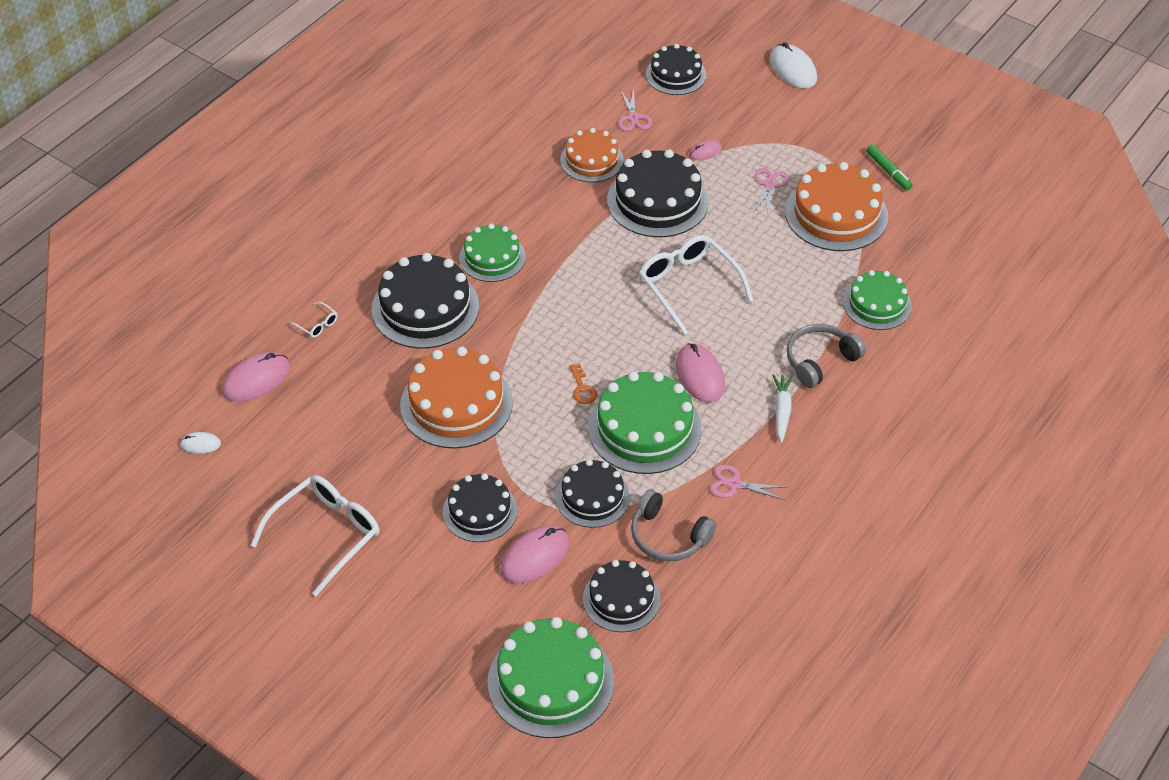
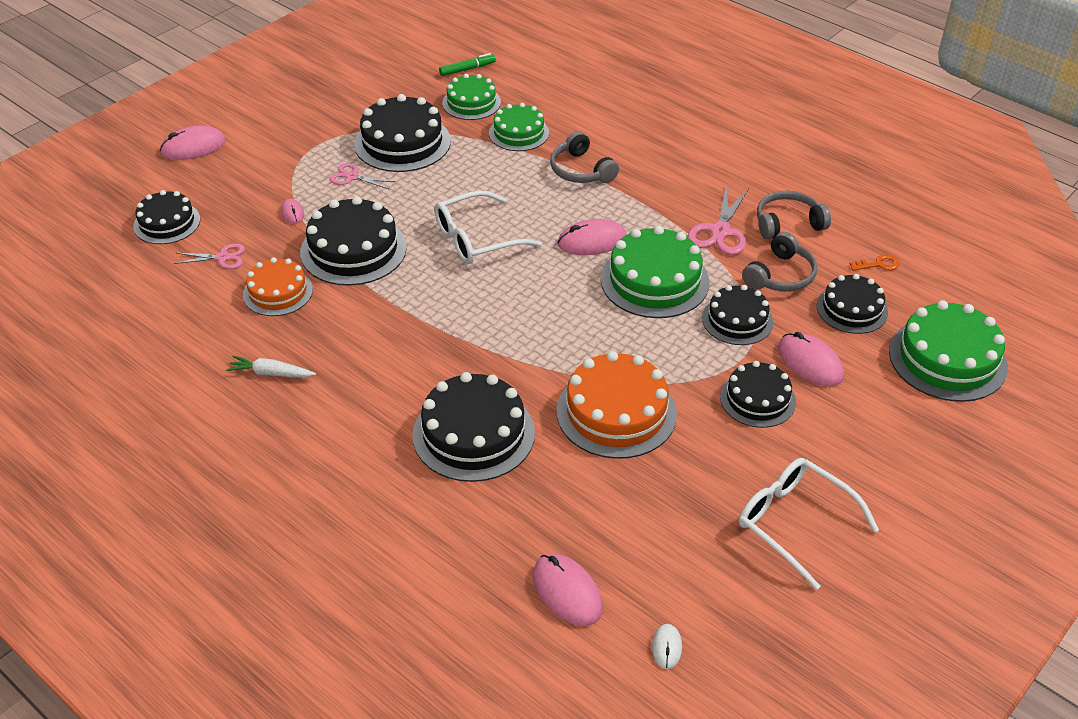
camera: 85 degrees left, 5 degrees down
(317, 324) = (484, 533): white glasses -> none
(492, 257) = (407, 376): green cake -> green cake (471, 103)
(582, 388) = (602, 318): orange key -> orange key (878, 264)
(734, 484) = (720, 232): pink scissors -> pink scissors, size x1.61
(760, 547) = (787, 223): none -> grey headphones
(781, 410) = (637, 197): white carrot -> white carrot (271, 373)
(793, 69) = (193, 147): white mouse -> pink mouse
(836, 214) = (402, 142): orange cake -> black cake
(888, 171) = (356, 108): green marker -> green marker (467, 69)

